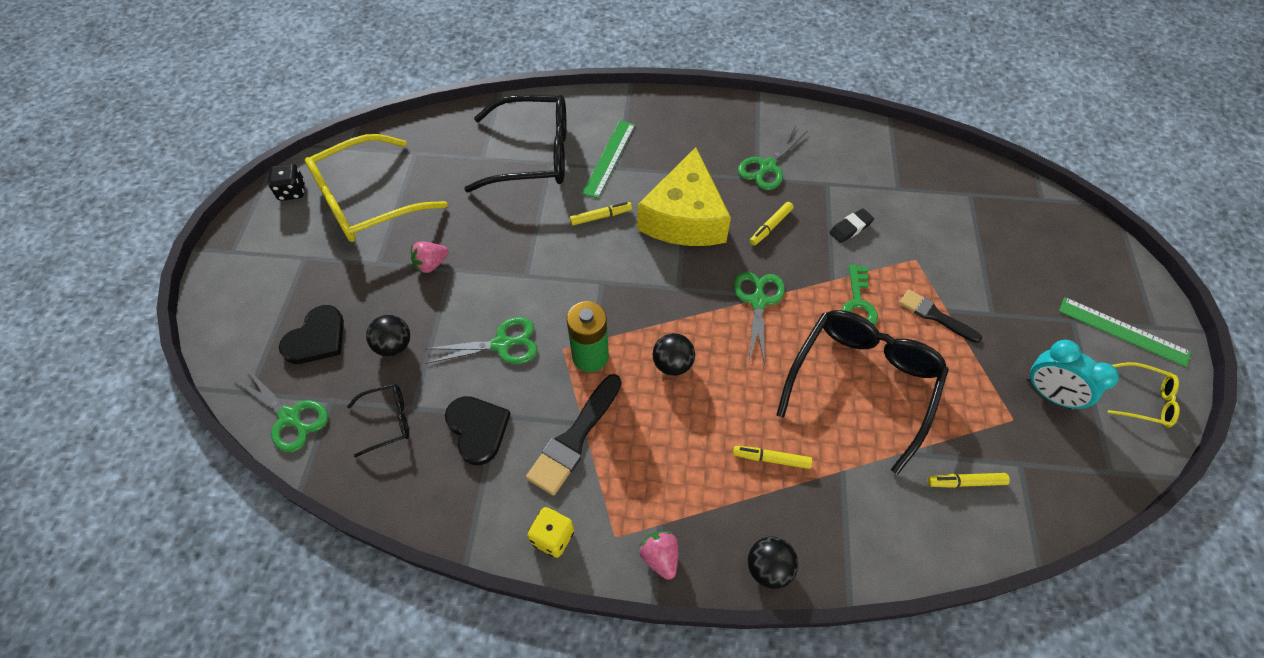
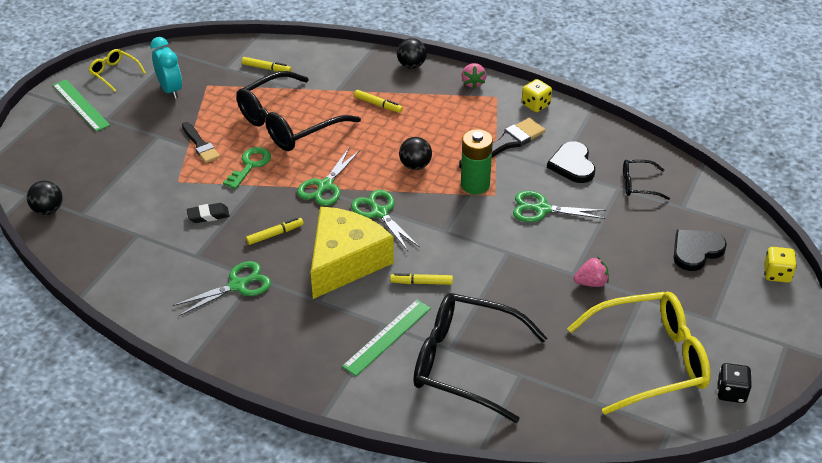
camera: 160 degrees left, 15 degrees down
(226, 333) = (776, 274): none -> yellow dice
(290, 417) = (714, 204): green scissors -> green scissors (379, 213)
(394, 345) = (630, 230): black ball -> black ball (48, 210)

